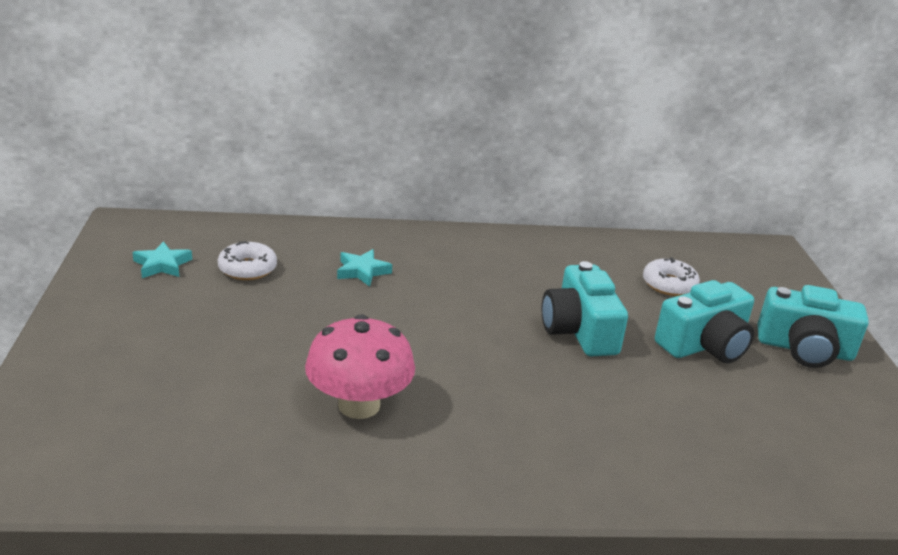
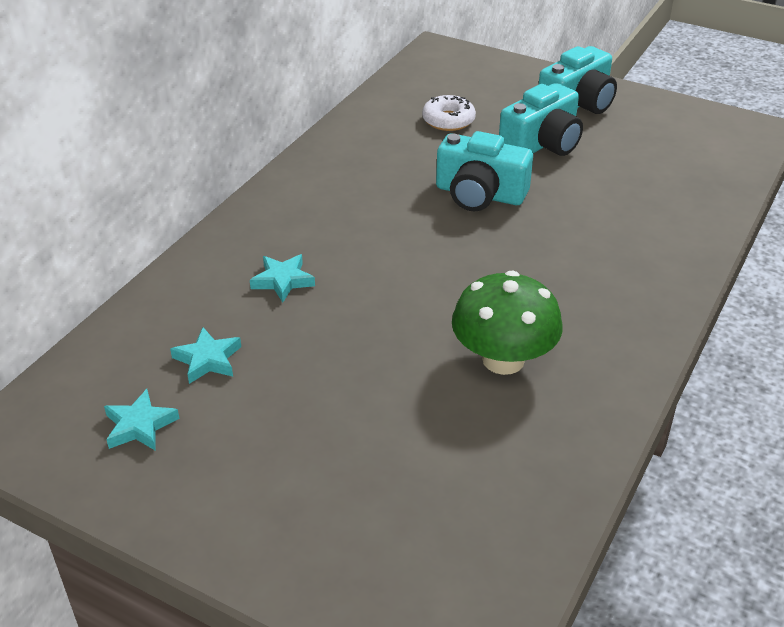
camera: 55 degrees left, 10 degrees up
(247, 269) = (208, 360): white donut -> turquoise star
(359, 405) = (503, 359): pink mushroom -> green mushroom
(704, 345) = (542, 144): turquoise camera -> turquoise camera turned 45 degrees clockwise

